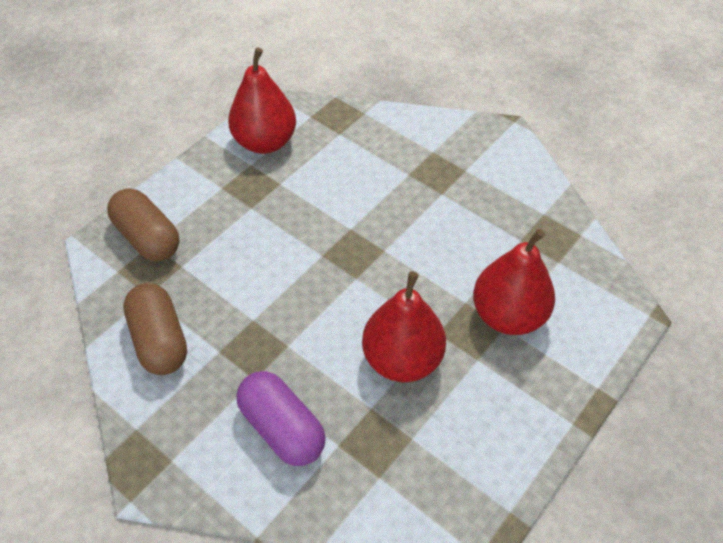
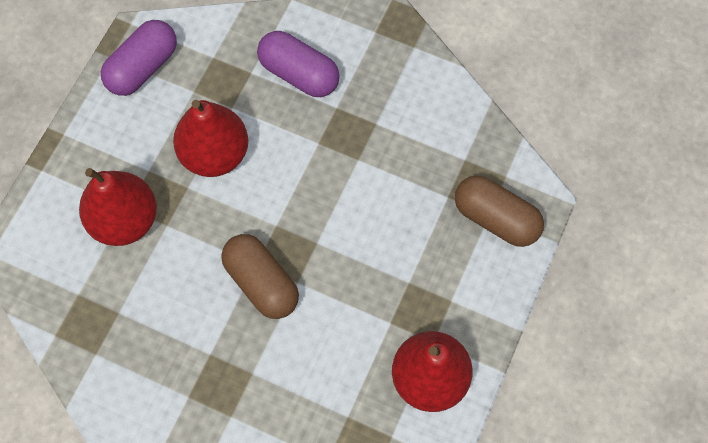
camera: 165 degrees right, 15 degrees up
(160, 340) = (431, 120): brown capsule -> brown capsule (261, 283)
(469, 484) = (143, 67): none -> purple capsule

